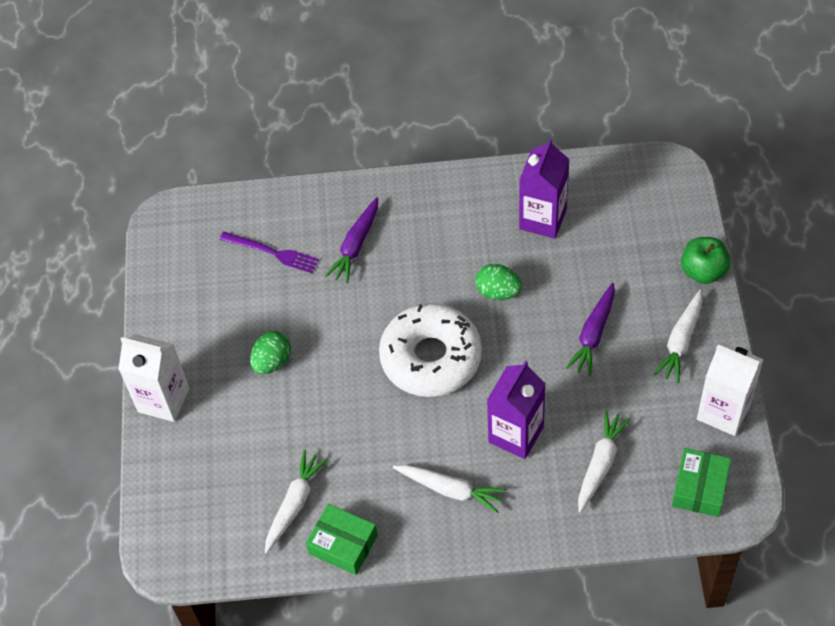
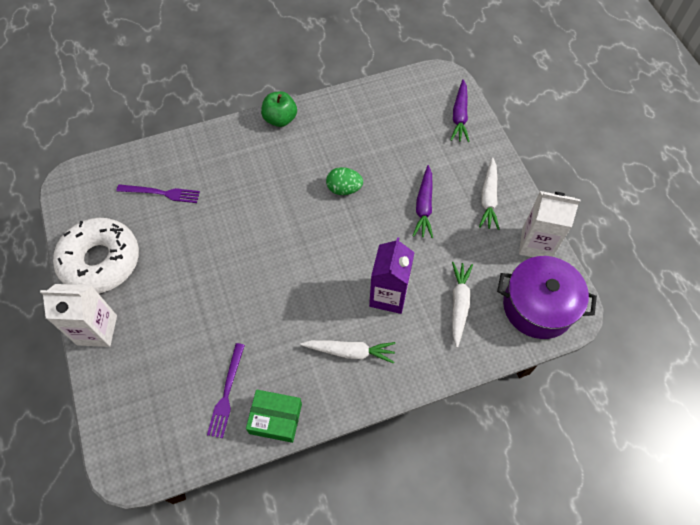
camera: 20 degrees left, 5 degrees up
(272, 362) = (181, 279): green egg -> none
(294, 504) = (227, 393): white carrot -> purple fork
(356, 245) = (226, 175): purple carrot -> purple carrot (459, 116)
(431, 358) = (306, 249): white donut -> white donut (101, 261)
(542, 219) = (362, 129): purple carton -> none
(699, 488) = (538, 306): green box -> purple pot
(703, 271) = (488, 145): green apple -> green apple (280, 119)

